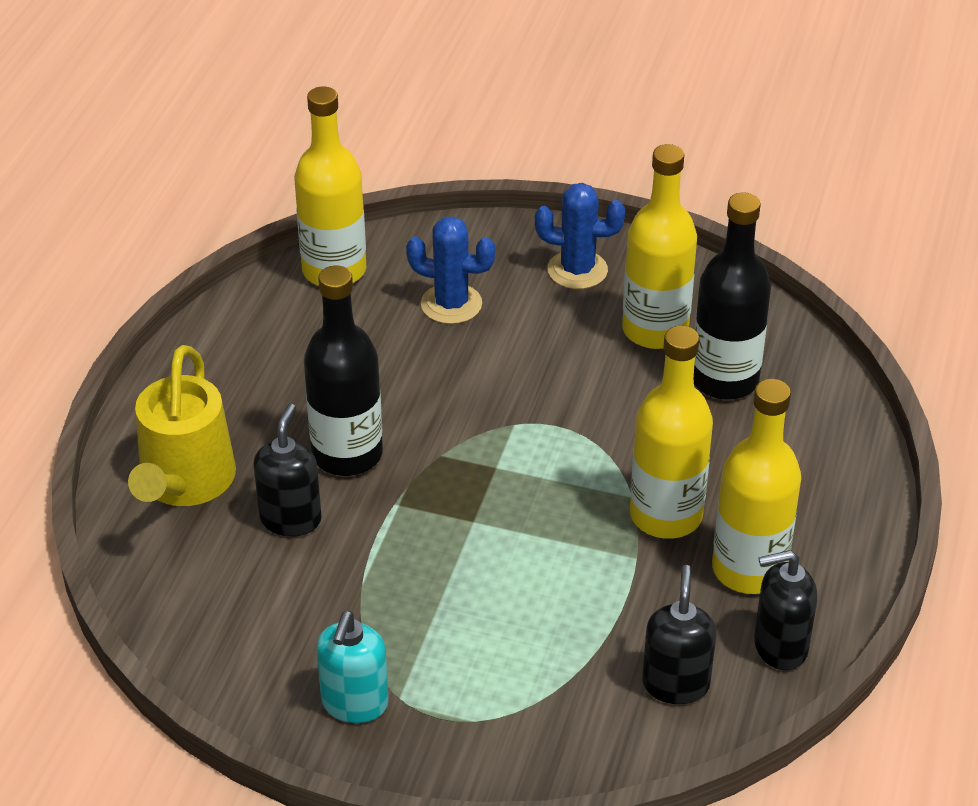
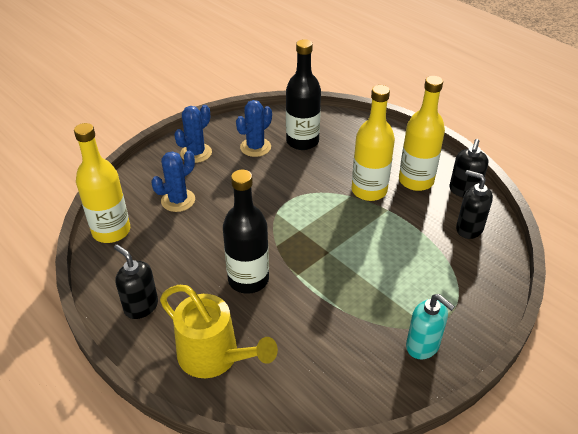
camera: 60 degrees left, 0 degrees up
(291, 519) = (277, 320): black soap dispenser -> black soap dispenser (141, 306)
(655, 330) = (255, 147): yellow bottle -> blue cactus

